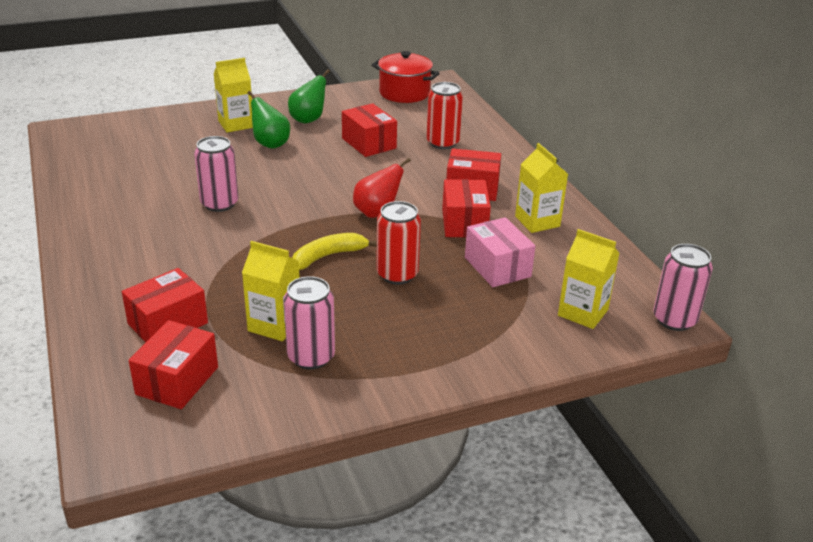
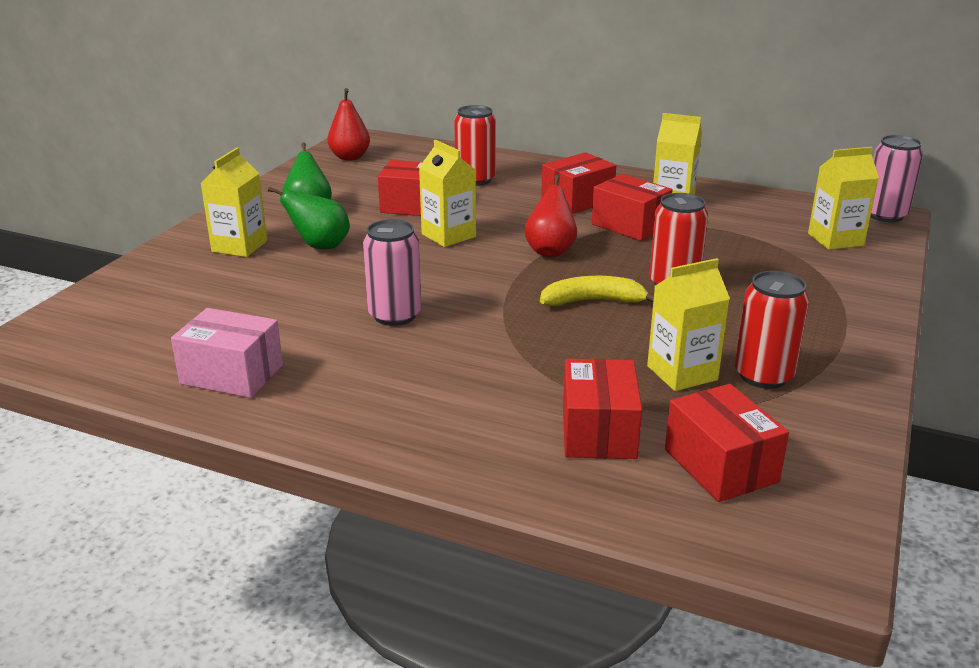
camera: 45 degrees left, 5 degrees down
(311, 357) = (763, 376): pink can -> red can
(328, 256) = (593, 301): yellow banana -> yellow banana turned 75 degrees clockwise
(345, 172) = (448, 235): none -> yellow carton
(404, 93) = (350, 157): red pot -> red pear
(497, 267) = (722, 241): pink box -> pink box (232, 374)

